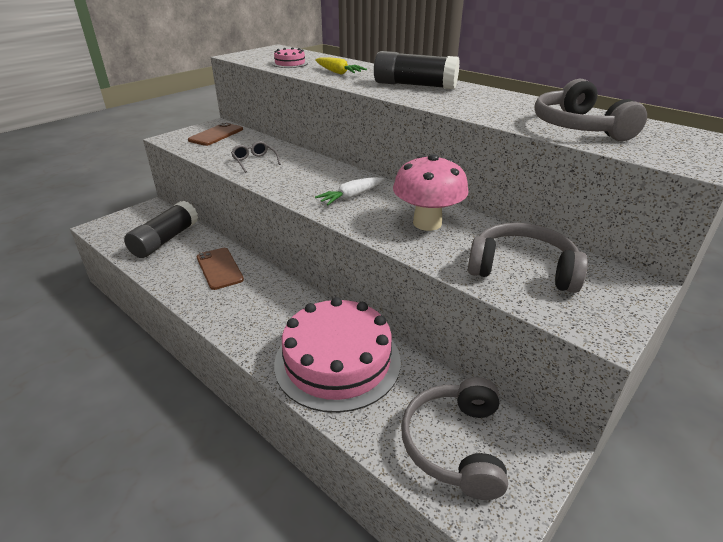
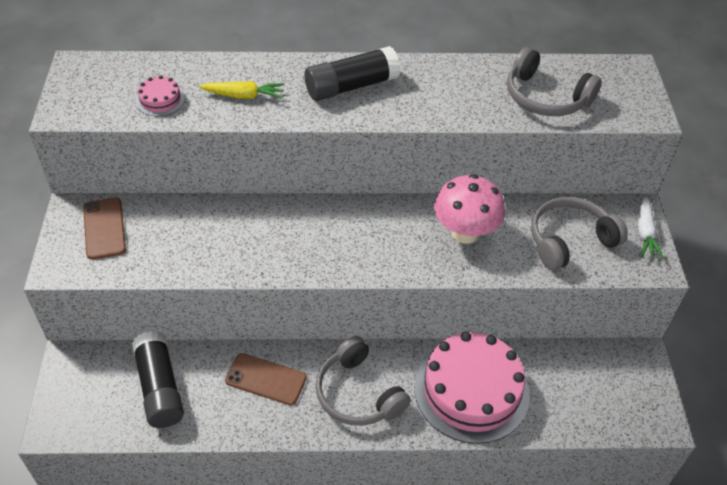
camera: 45 degrees left, 15 degrees up
(254, 161) = (217, 246): grey glasses -> none
(351, 197) = (372, 239): white carrot -> white carrot (645, 233)
(454, 444) = (599, 392): grey headphones -> grey headphones (358, 394)

